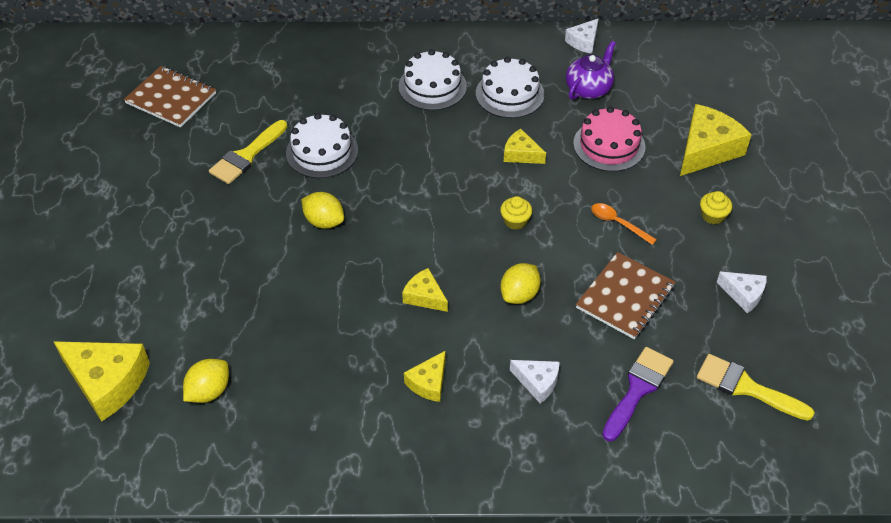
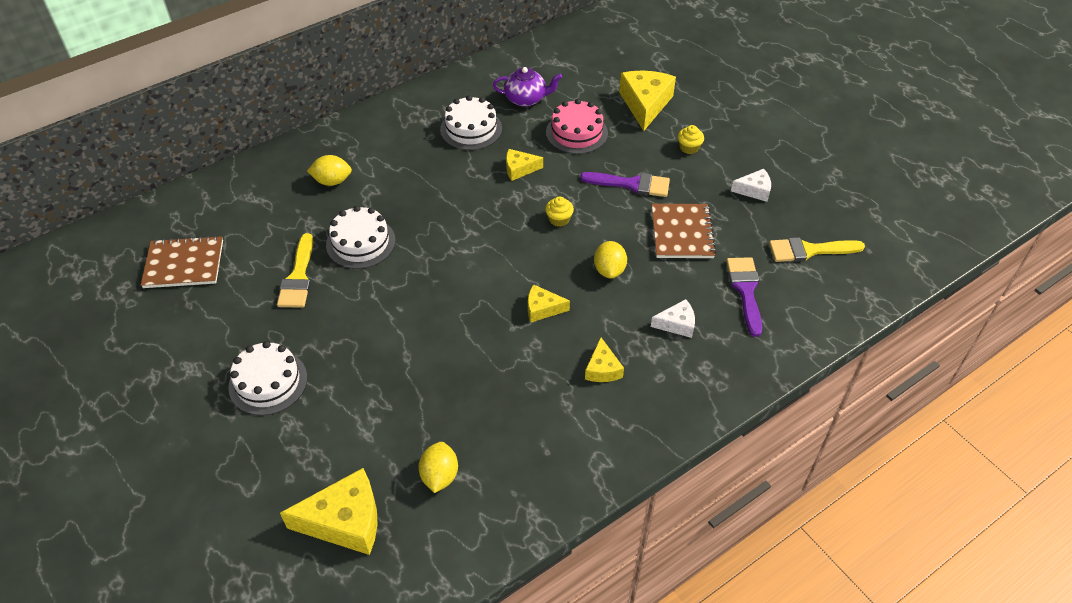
camera: 35 degrees left, 0 degrees up
(324, 221) = (412, 295): yellow lemon -> yellow lemon (332, 181)
(432, 86) = (405, 150): white cake -> white cake (268, 382)
(583, 42) = (492, 66): white cheese -> none
(588, 89) = (526, 99): purple teapot -> purple teapot turned 90 degrees clockwise
(618, 223) = (632, 184): orange spoon -> purple brush

